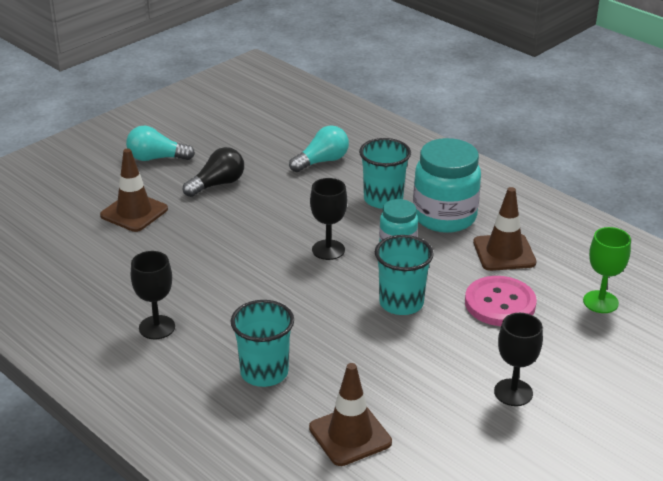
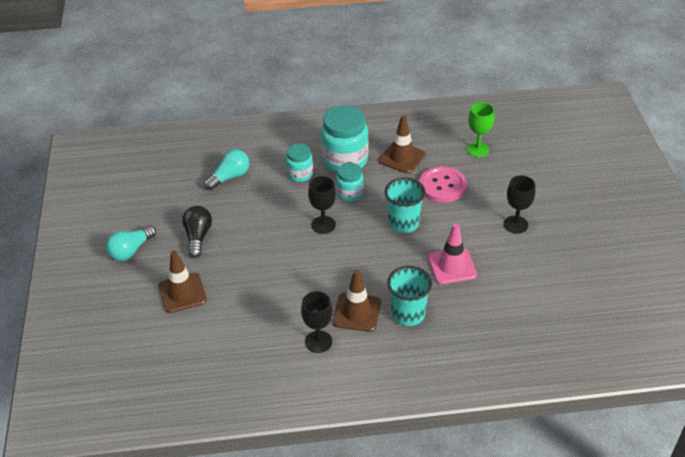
camera: 50 degrees left, 10 degrees up
(322, 161) = (230, 177): turquoise light bulb -> turquoise light bulb turned 45 degrees clockwise
(350, 435) = (492, 306): brown traffic cone -> brown traffic cone (357, 312)
(377, 372) = (452, 266): none -> pink traffic cone
(383, 199) = (300, 174): turquoise cup -> turquoise jar

